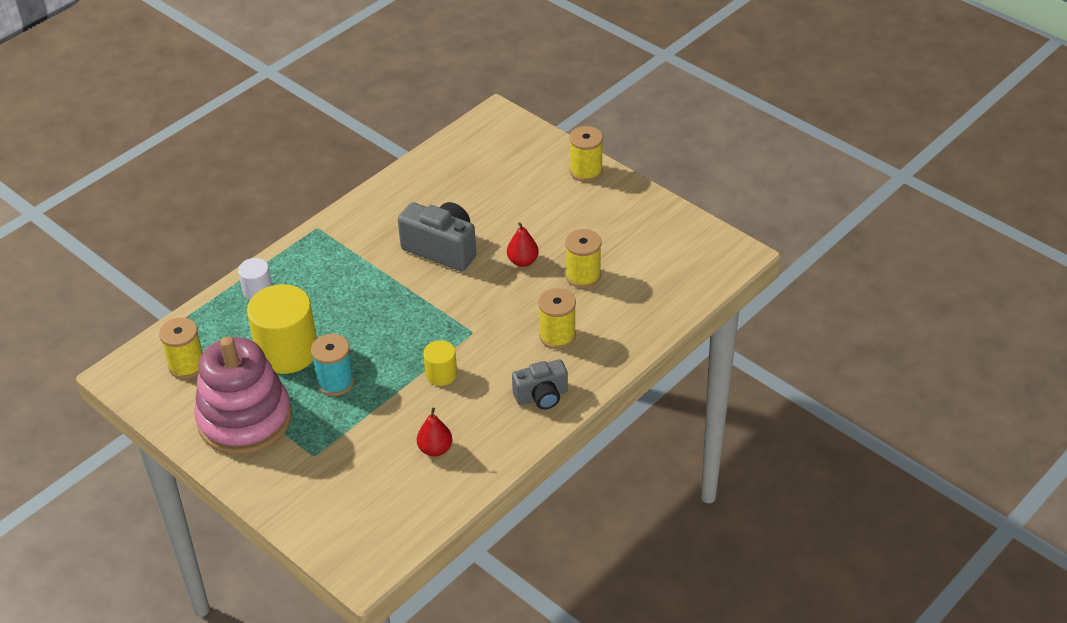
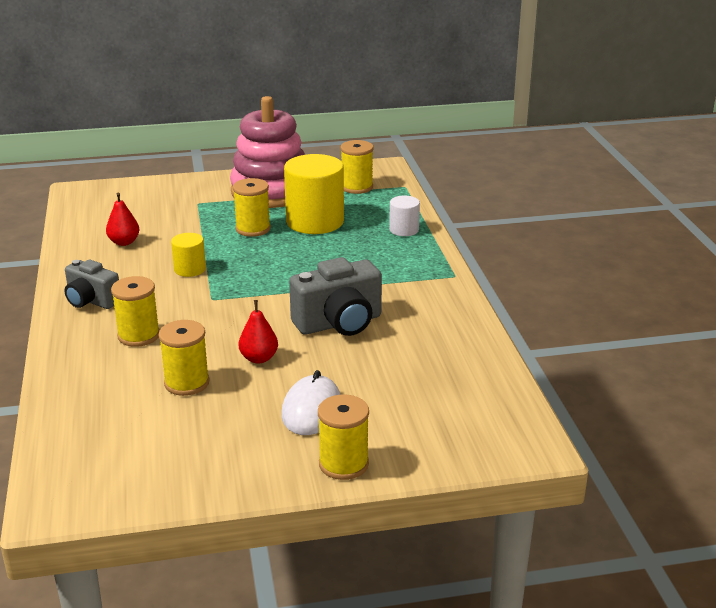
camera: 125 degrees right, 15 degrees down
(335, 382) = (253, 229): turquoise spool -> yellow spool
(541, 396) = (91, 301): grey camera -> grey camera turned 75 degrees counterclockwise
(551, 208) = (312, 410): none -> white mouse

